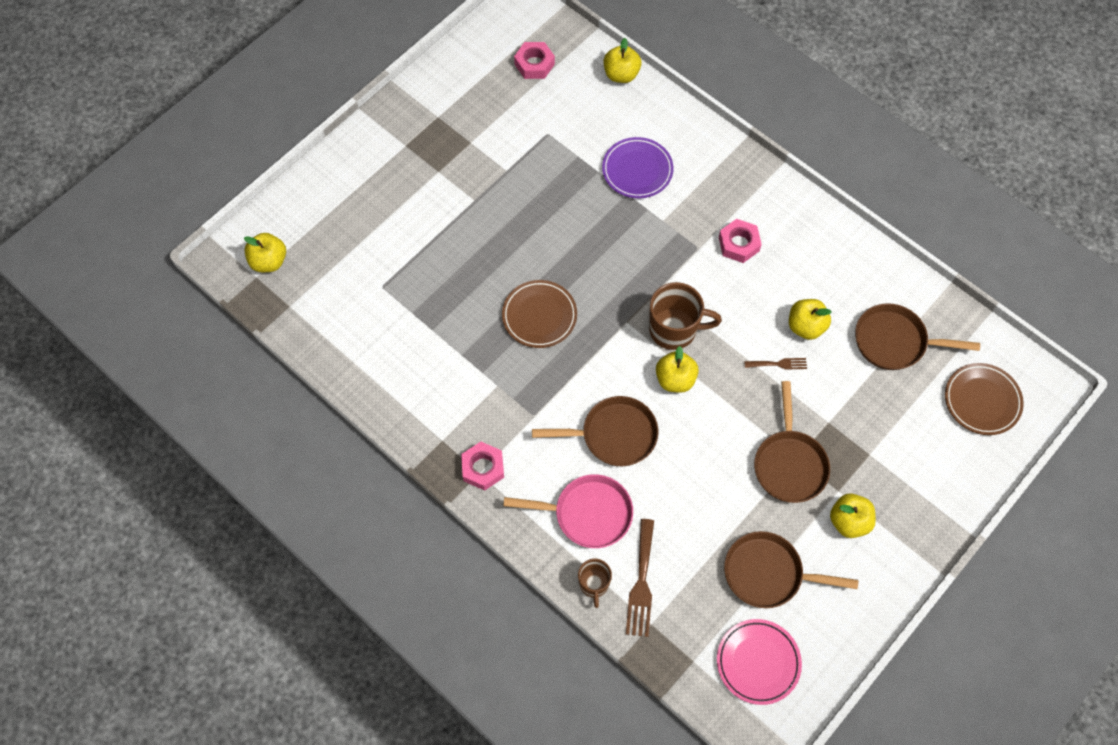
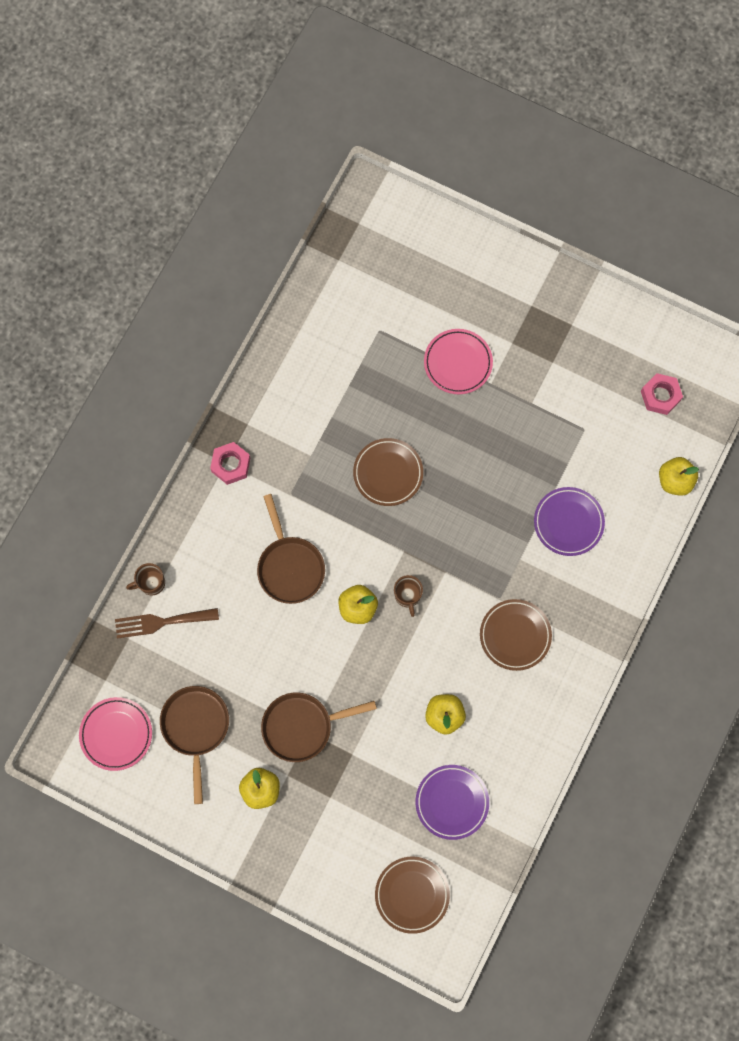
camera: 75 degrees right, 10 degrees up
(269, 261) = (377, 228): yellow apple -> none
(443, 224) = (458, 363): none -> pink plate
(587, 514) = (211, 562): pink pan -> none
(674, 329) = (407, 596): brown mug -> brown mug, size x0.58
(738, 244) = (515, 635): pink nut -> brown plate
(778, 364) = (398, 697): brown fork -> none
(895, 341) = (452, 802): brown pan -> purple plate

